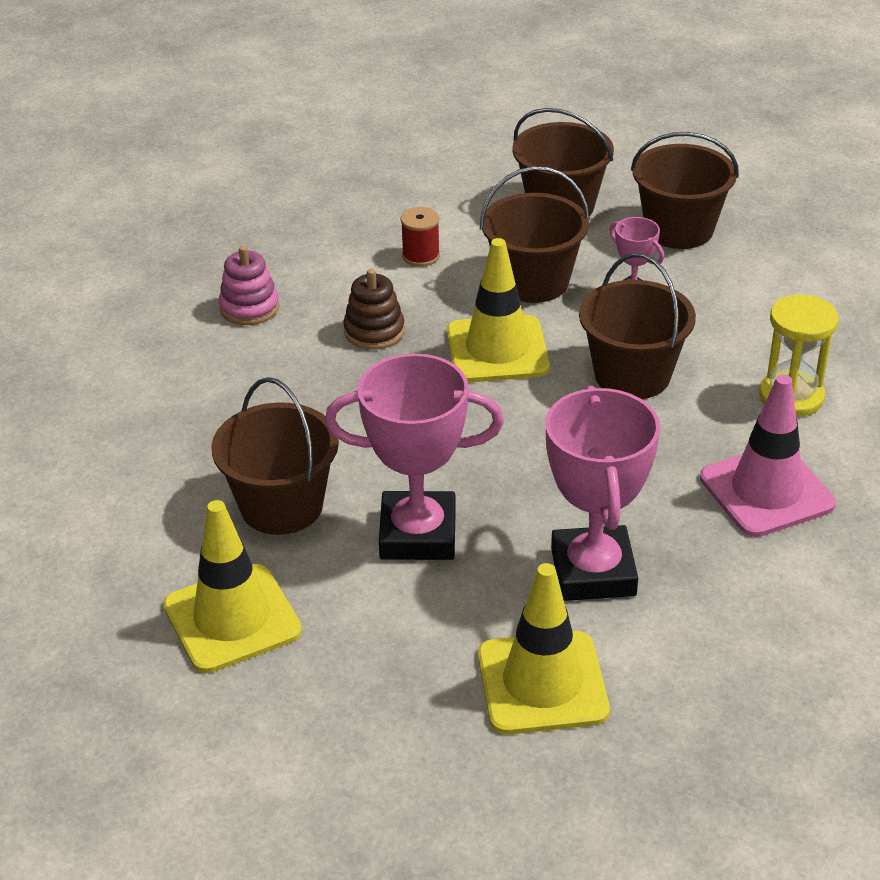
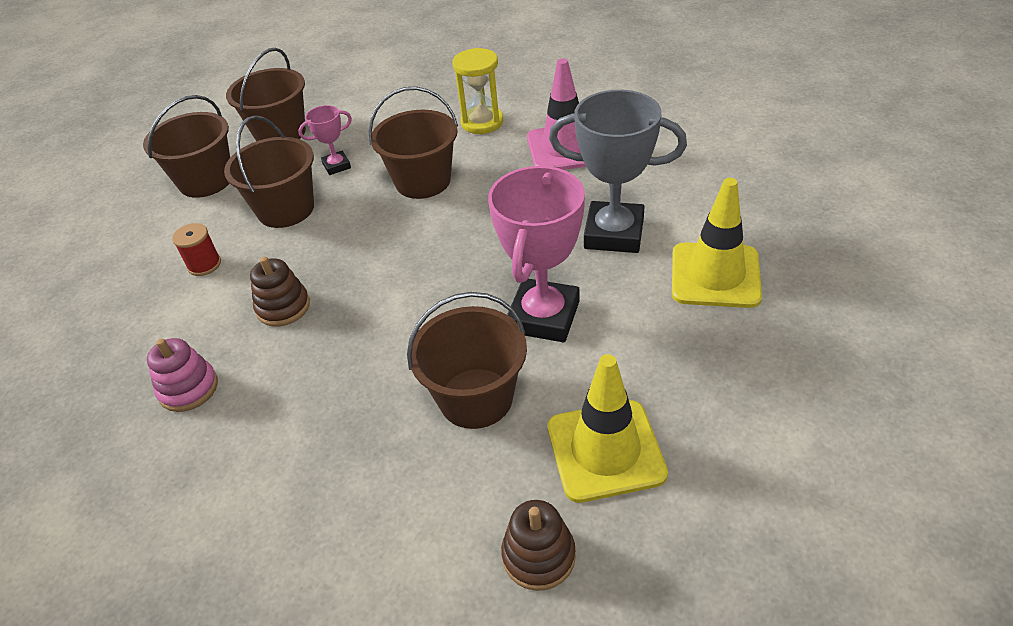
camera: 70 degrees left, 5 degrees up
(100, 591) = (538, 556): none -> brown stacking toy
(497, 350) = (353, 241): yellow traffic cone -> none
(593, 572) = (614, 233): pink trophy -> grey trophy

